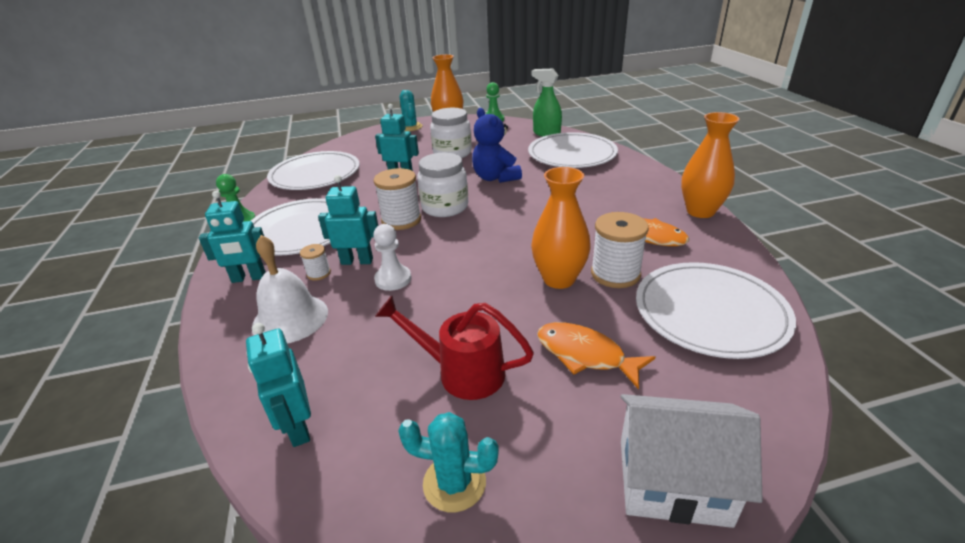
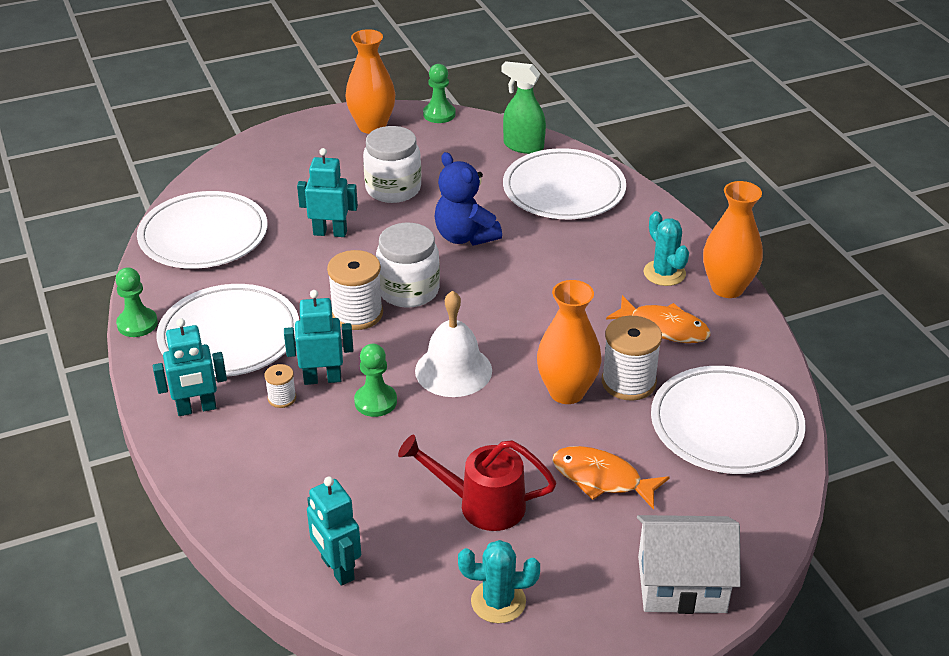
camera: 10 degrees left, 5 degrees up
(290, 318) = (274, 458): white bell -> white bell (453, 370)
(393, 279) = (375, 401): white pawn -> green pawn
(410, 127) = (313, 132): turquoise cactus -> turquoise cactus (664, 273)

